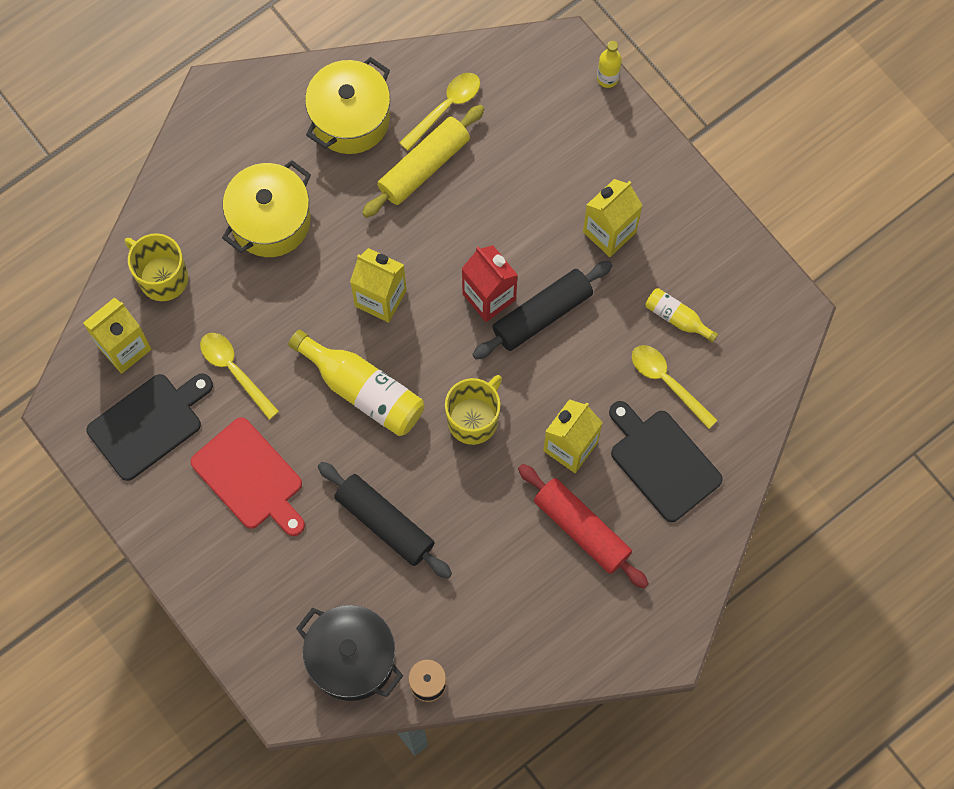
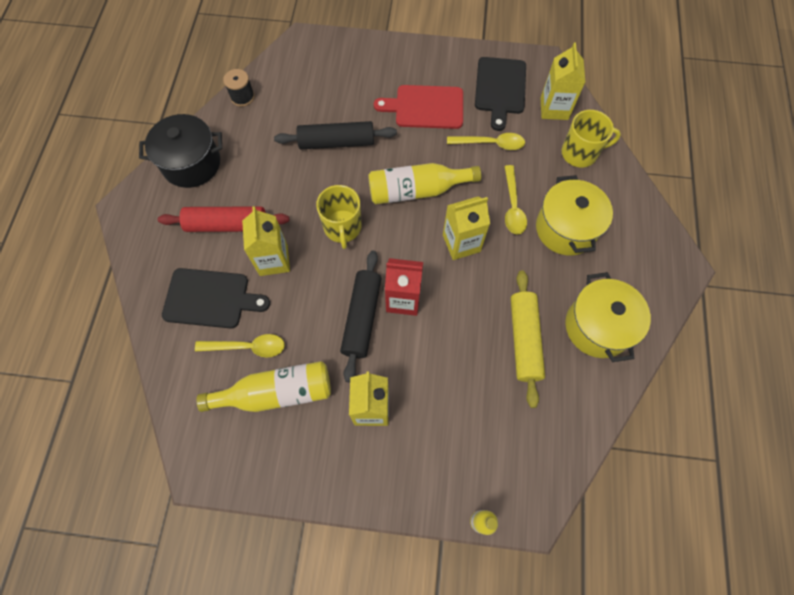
camera: 135 degrees right, 5 degrees down
(352, 658) = (291, 78): black pot -> black pot (191, 164)
(445, 108) = (554, 390): yellow spoon -> yellow spoon (512, 206)
(677, 318) = (276, 393): yellow bottle -> yellow bottle, size x1.89

